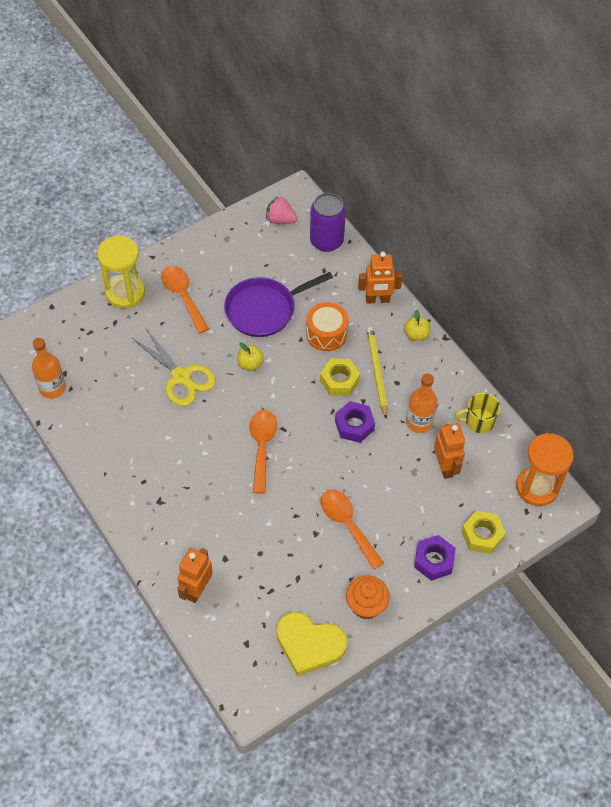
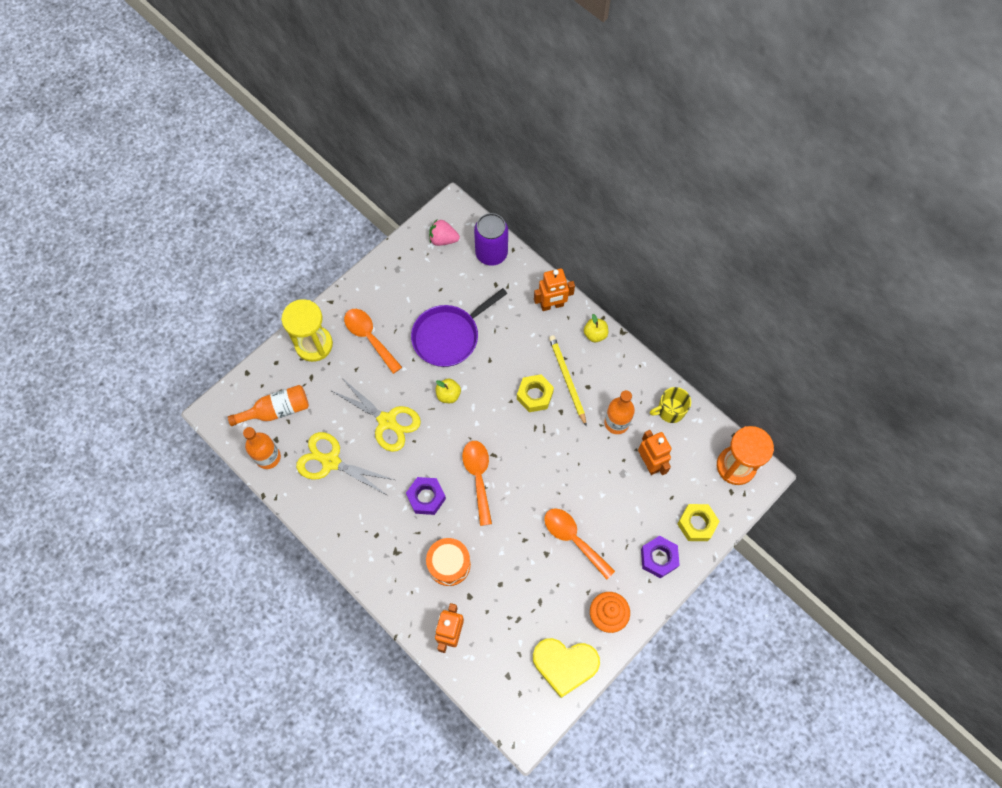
camera: 10 degrees left, 10 degrees up
(72, 346) = (277, 410): none -> orange bottle
(114, 404) = (331, 462): none -> yellow scissors
(326, 334) = (512, 350): orange drum -> orange drum (449, 564)
(354, 425) = (558, 438): purple nut -> purple nut (426, 497)

